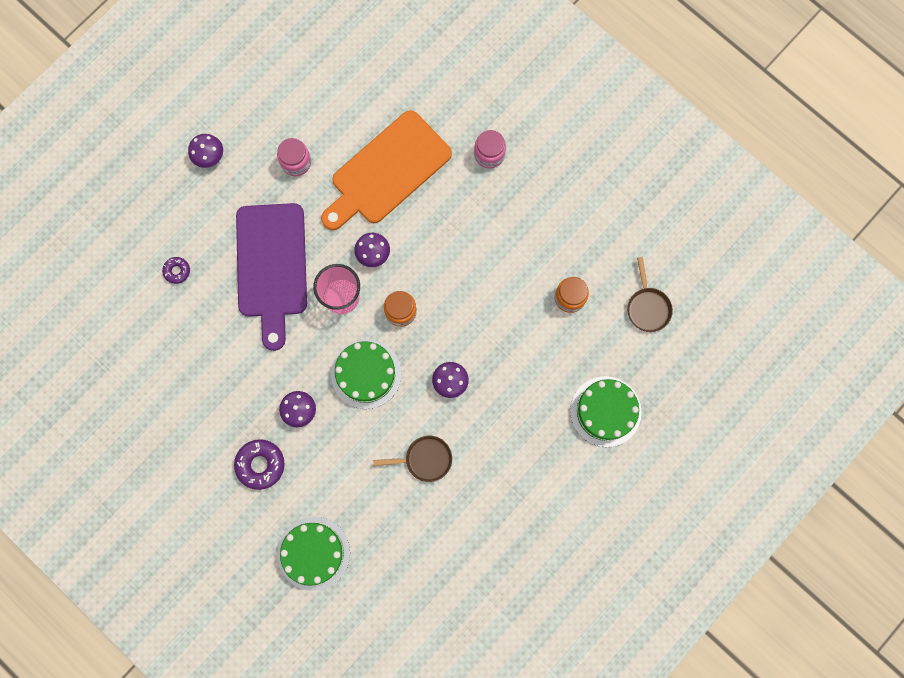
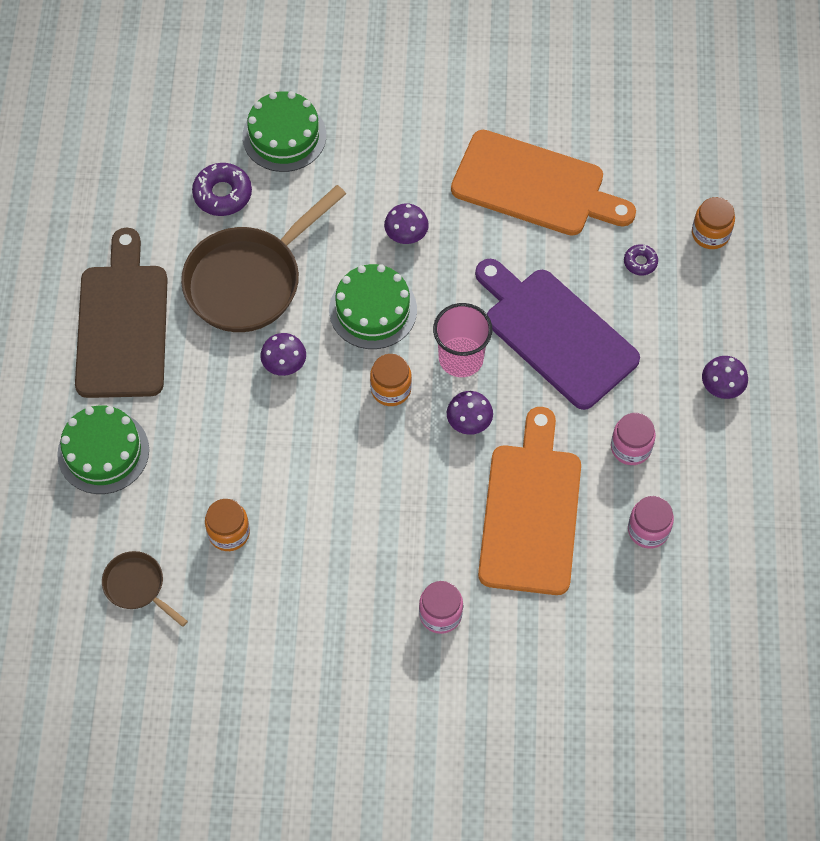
camera: 140 degrees right, 15 degrees down
(116, 254) = (710, 234): none -> orange jar
(189, 377) = (535, 186): none -> orange cutting board
(260, 464) = (399, 167): purple donut -> purple donut (222, 194)
(332, 109) = (648, 530): none -> pink jar
(424, 459) = (249, 280): brown pan -> brown pan, size x2.06
(528, 493) = (122, 324): none -> brown cutting board

